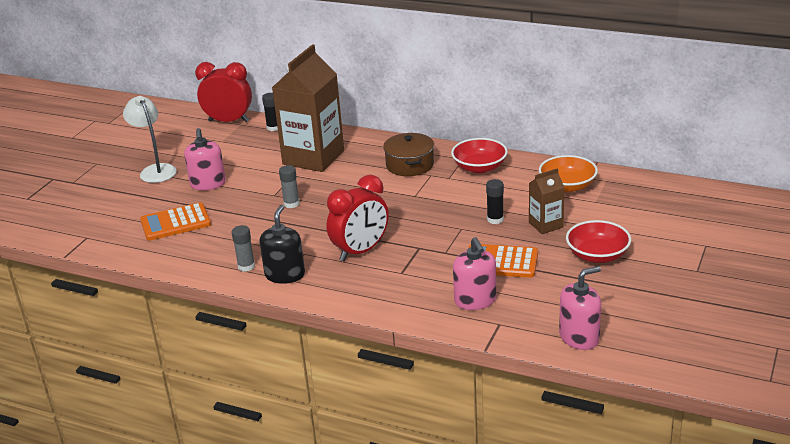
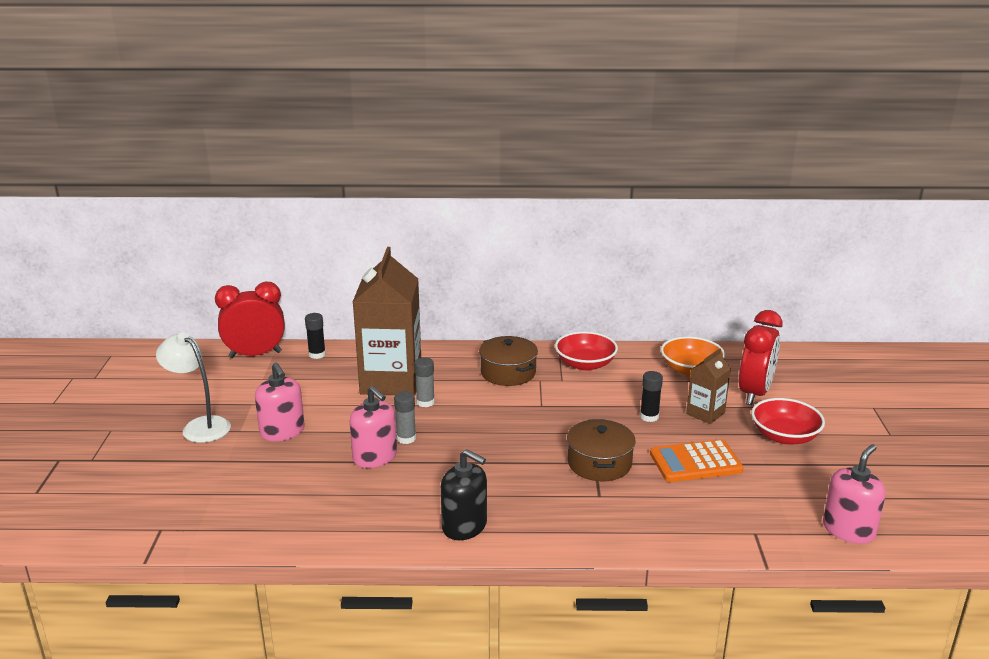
camera: 25 degrees left, 5 degrees down
(175, 223) = (274, 487): orange calculator -> none
(246, 266) = (408, 525): grey glue stick -> grey glue stick (425, 402)
(285, 275) = (464, 526): black soap dispenser -> black soap dispenser turned 135 degrees clockwise
(360, 251) = (532, 479): red clock -> red clock (754, 393)
(422, 248) = (599, 463): none -> brown pot
(475, 300) = (707, 511): pink soap dispenser -> pink soap dispenser (375, 457)

